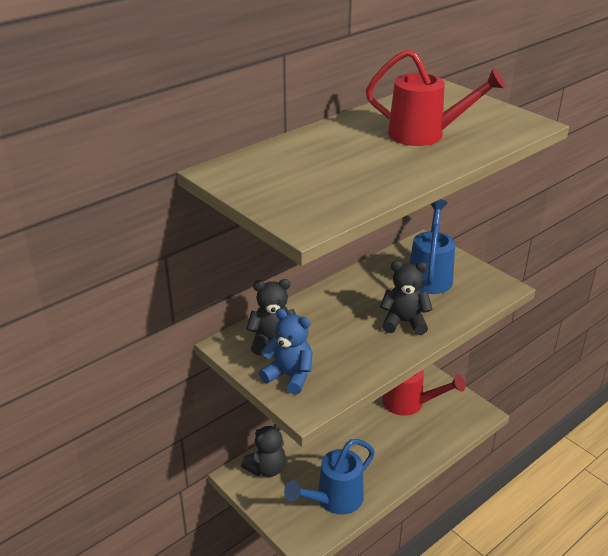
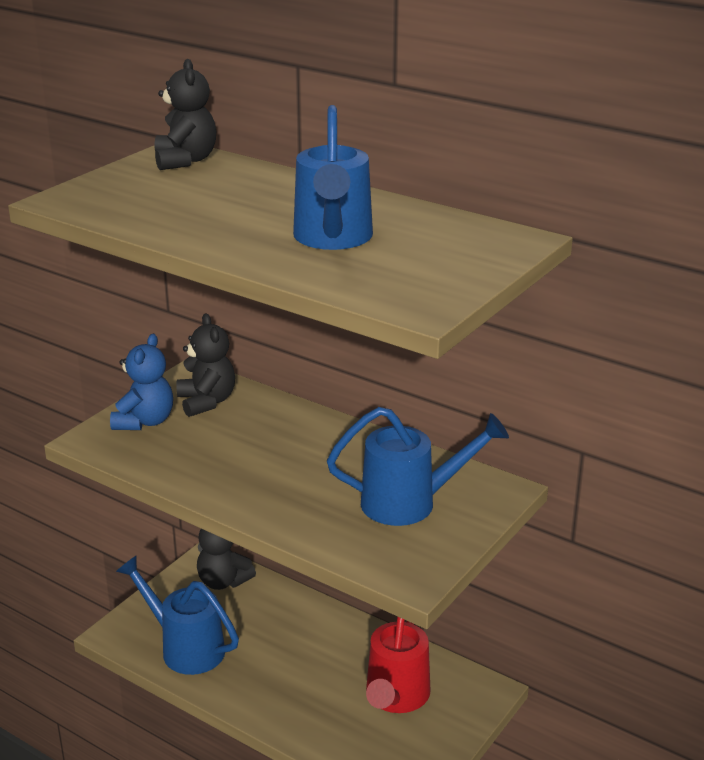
camera: 75 degrees right, 5 degrees down
(404, 322) = (281, 490): black teddy bear -> black teddy bear (185, 161)
(424, 135) = (332, 239): red watering can -> blue watering can

